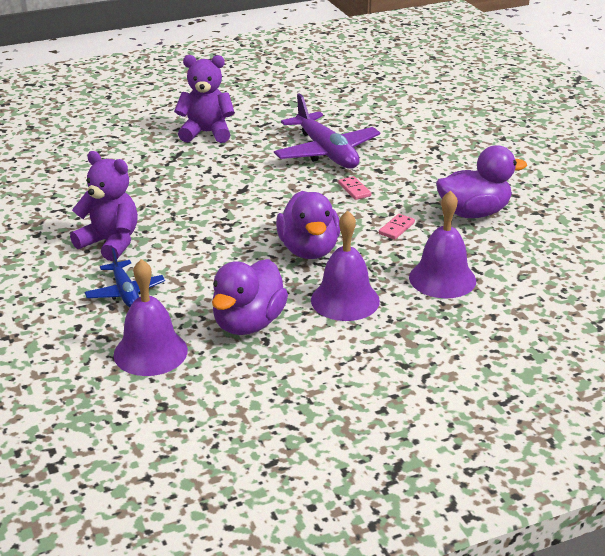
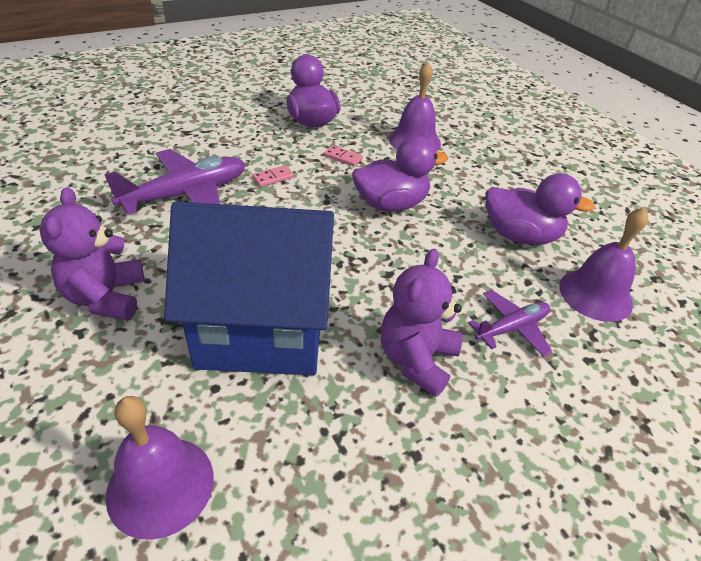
camera: 100 degrees left, 10 degrees up
(125, 292) = (512, 328): blue plane -> purple plane
(160, 185) = (262, 329): none -> blue house
(345, 300) = (462, 185): purple bell -> purple bell (160, 485)

